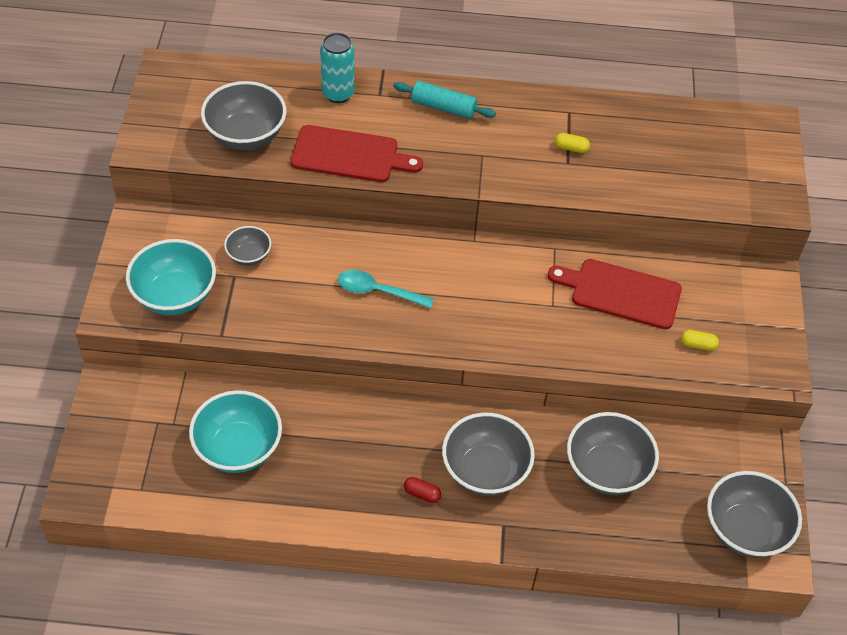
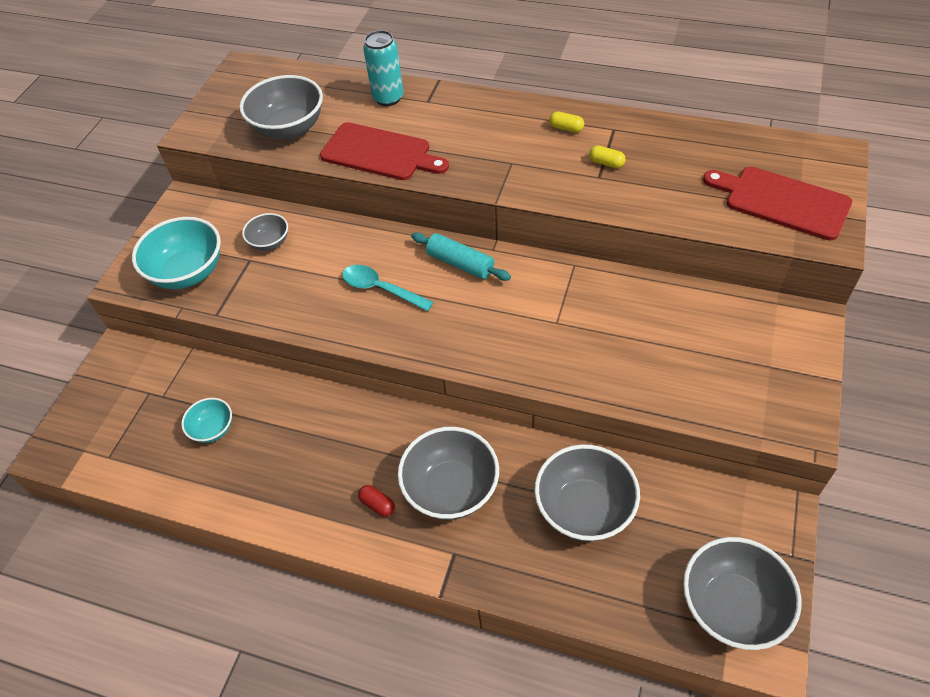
camera: 20 degrees right, 0 degrees up
(238, 448) = (213, 429): turquoise bowl -> turquoise bowl, size x0.54
(443, 107) = (486, 116): turquoise rolling pin -> turquoise rolling pin (460, 264)
(620, 293) = (634, 317): red cutting board -> red cutting board (782, 201)
(698, 345) = (709, 383): yellow capsule -> yellow capsule (566, 128)

